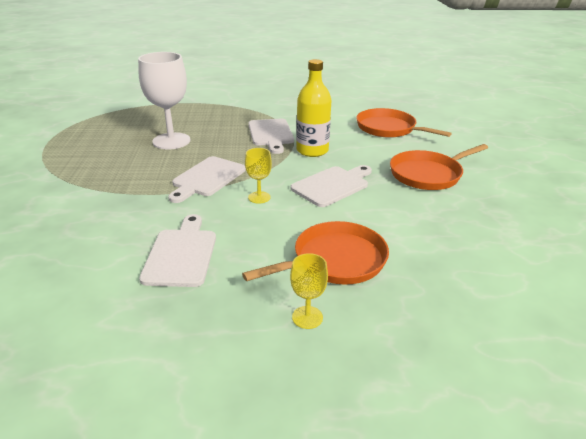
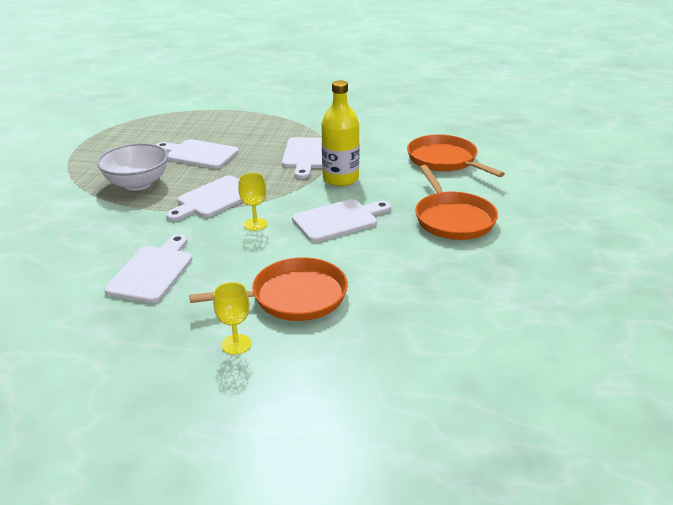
camera: 15 degrees right, 0 degrees up
(124, 172) = (137, 184): none -> white bowl
(171, 141) = (199, 154): white goblet -> white cutting board
(428, 174) = (453, 219): orange pan -> orange pan turned 90 degrees counterclockwise

